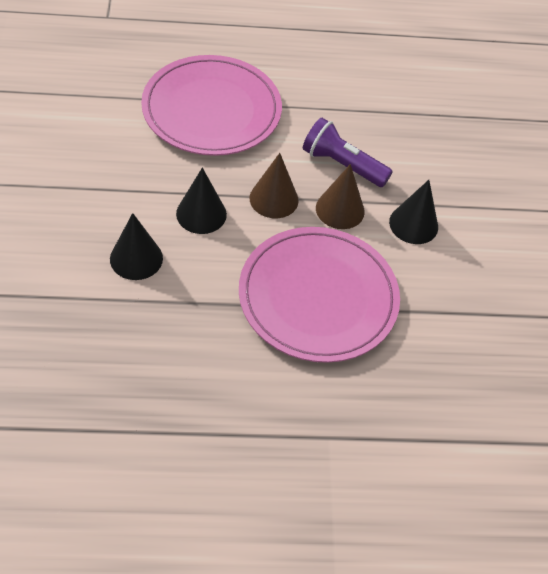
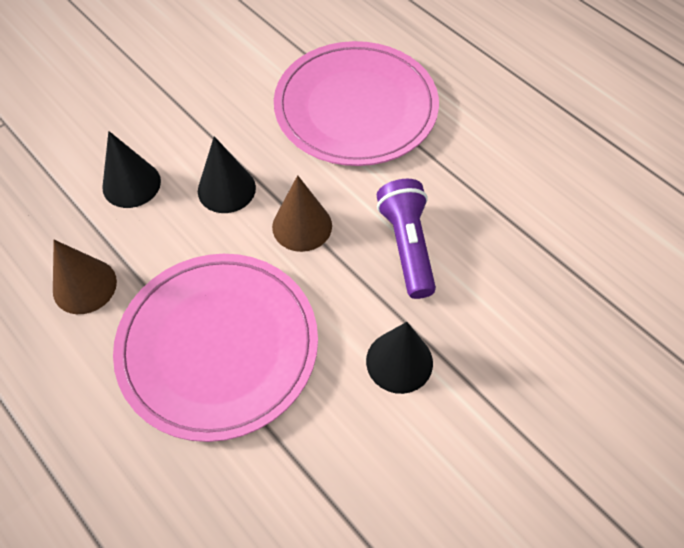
camera: 55 degrees right, 5 degrees up
(340, 209) = (347, 285): brown cone -> brown cone (84, 286)

